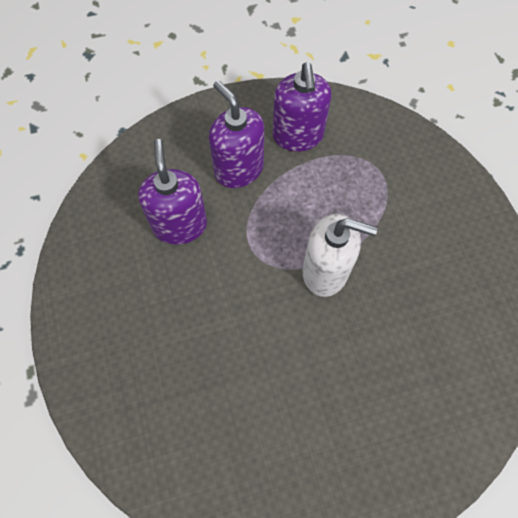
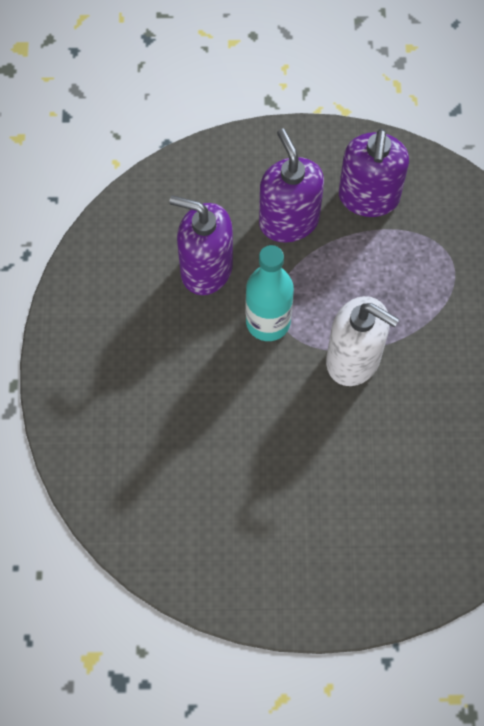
camera: 15 degrees right, 0 degrees up
(180, 225) = (206, 269): purple soap dispenser -> purple soap dispenser turned 75 degrees counterclockwise
(244, 257) = (268, 322): none -> turquoise bottle

